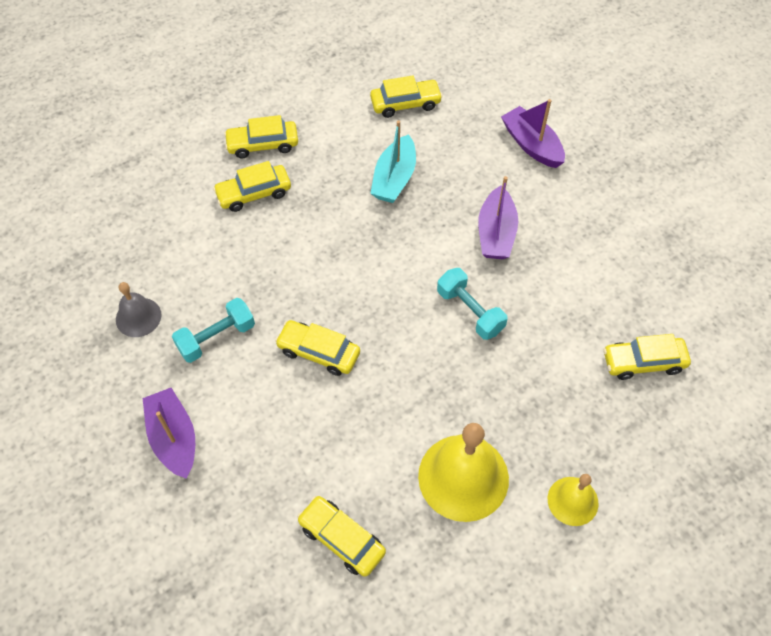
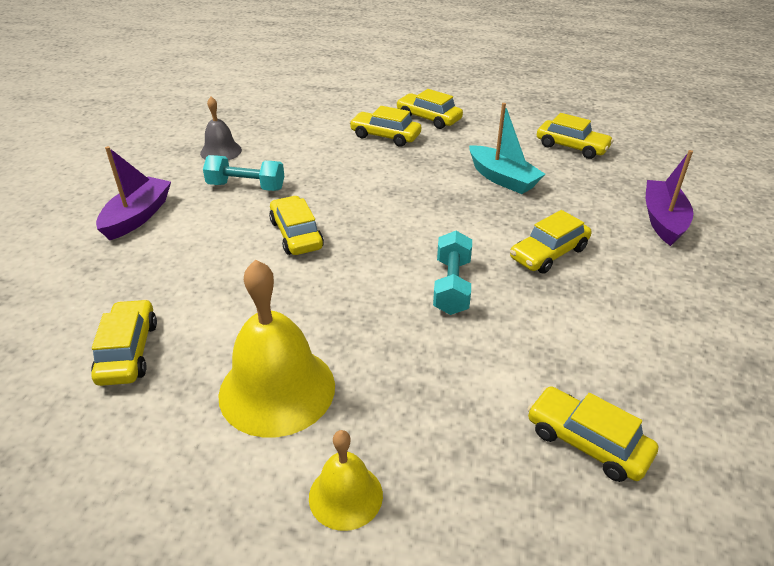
camera: 45 degrees right, 20 degrees down
(394, 178) = (502, 178): turquoise boat -> turquoise boat turned 105 degrees counterclockwise
(496, 233) = (548, 253): purple boat -> yellow car

